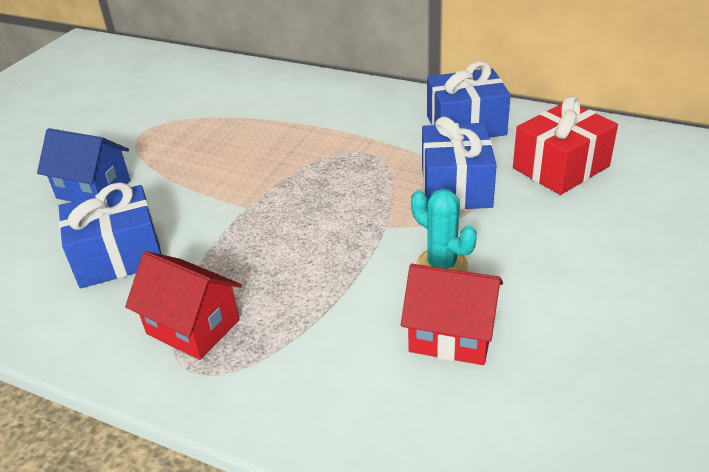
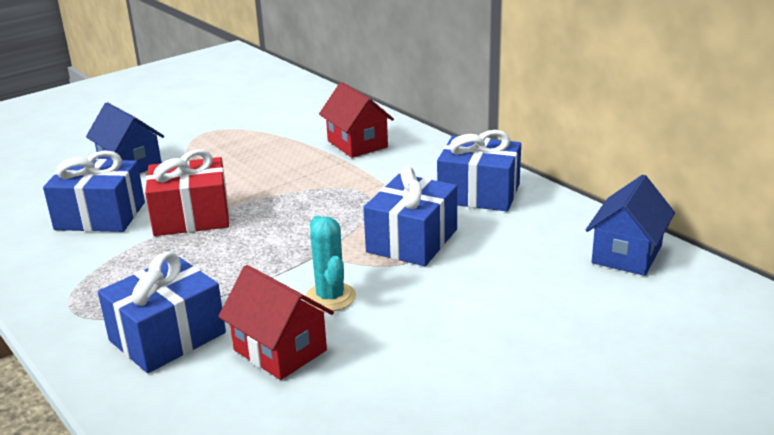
camera: 25 degrees right, 10 degrees down
(193, 327) = (100, 280): red house -> red house (357, 144)
(328, 362) = (167, 336): none -> blue gift
(560, 167) = (528, 252): red gift -> red gift (191, 217)
(636, 146) = (627, 254): none -> blue house

